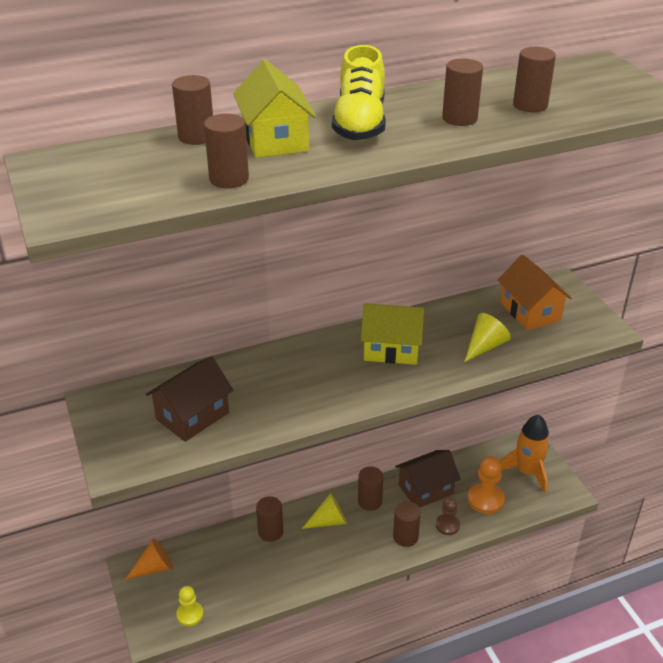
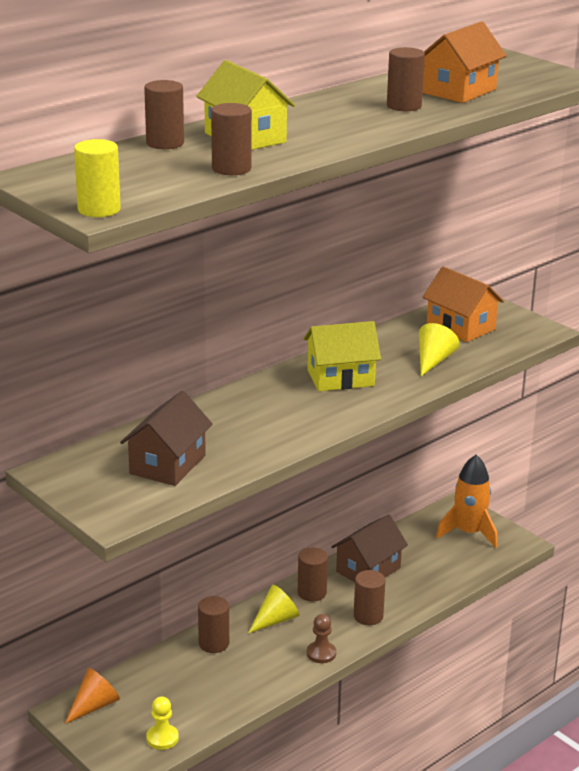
camera: 20 degrees left, 10 degrees down
(64, 215) = (99, 209): none -> yellow cylinder
(360, 124) = (314, 119): yellow shoe -> none
(447, 525) = (408, 597): brown pawn -> brown pawn (321, 653)
(485, 499) = (437, 566): orange pawn -> none
(530, 105) = (459, 91): brown cylinder -> orange house

